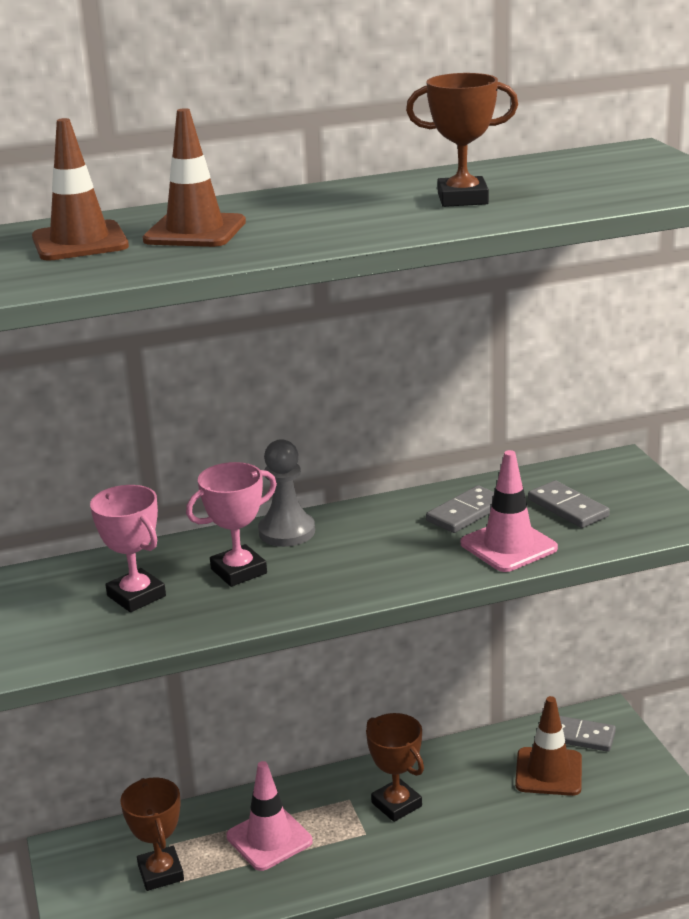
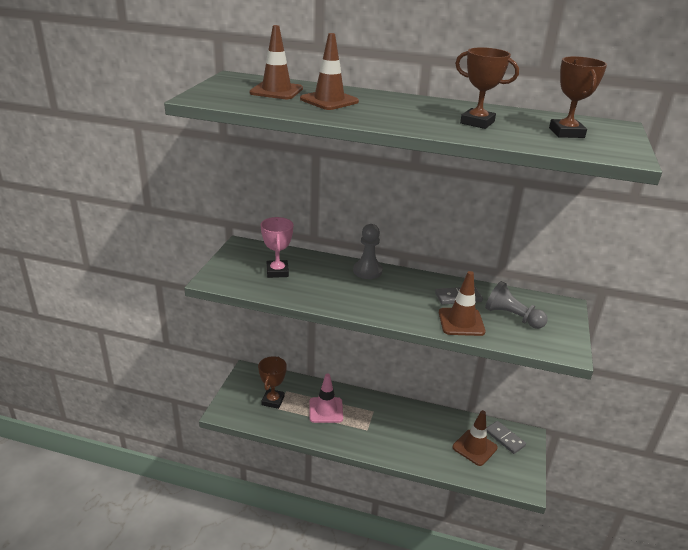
camera: 30 degrees right, 5 degrees up
(238, 571) = (328, 279): pink trophy -> none
(396, 804) = (391, 424): brown trophy -> brown trophy (566, 133)
(508, 546) = (461, 322): pink traffic cone -> brown traffic cone
(567, 508) = (512, 317): grey domino -> grey pawn

